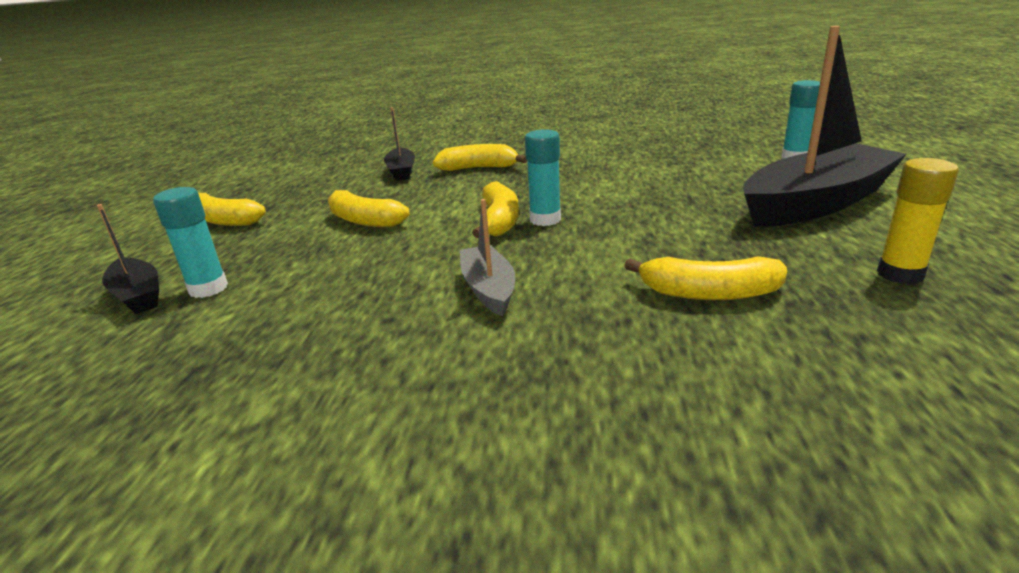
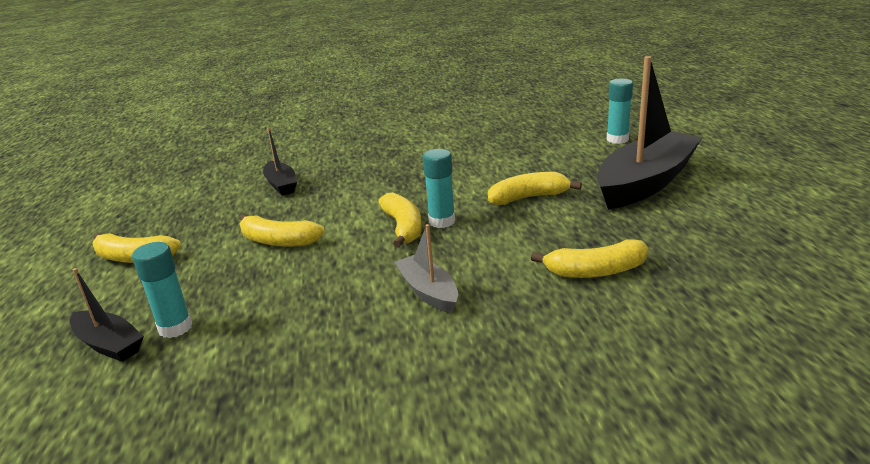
camera: 15 degrees left, 0 degrees up
(479, 168) = (354, 174): yellow banana -> yellow banana (528, 198)
(900, 274) = (718, 237): yellow glue stick -> none

